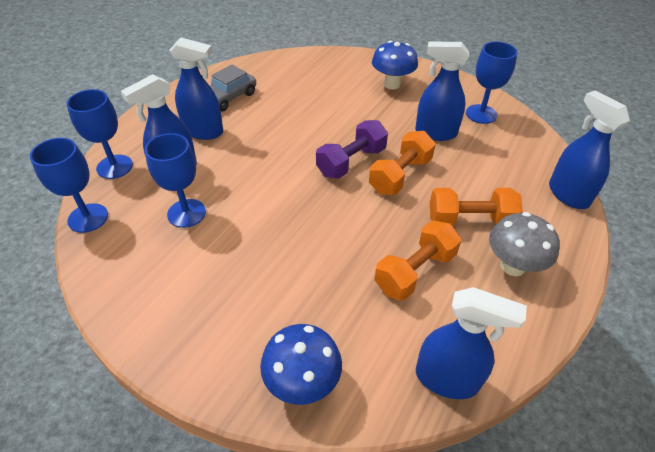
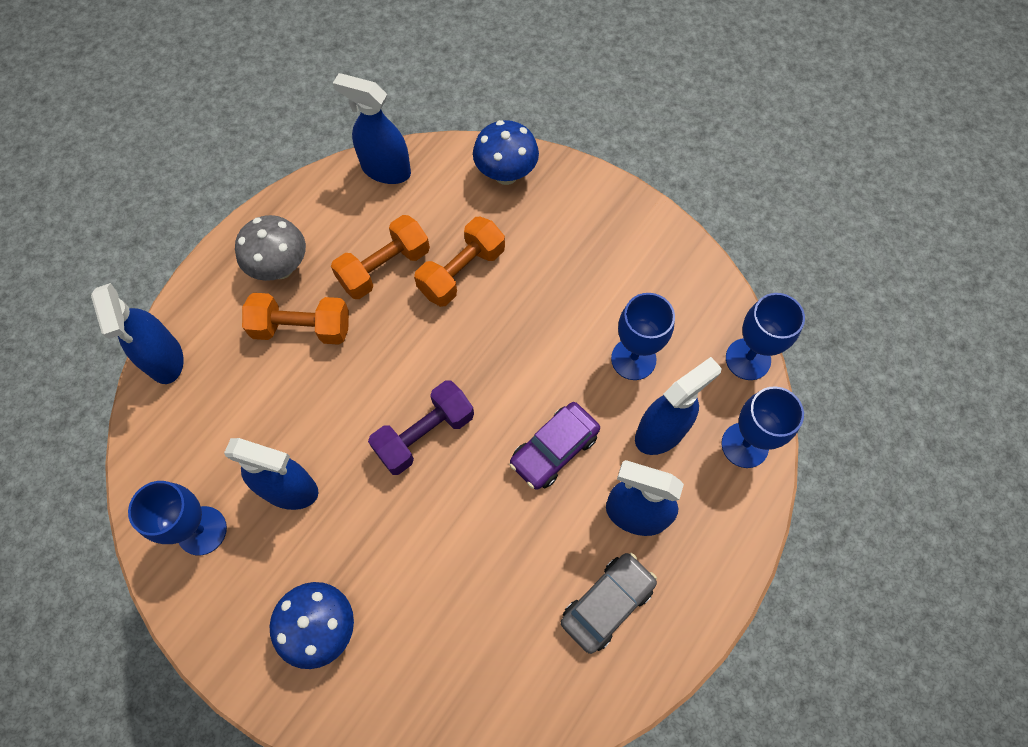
camera: 175 degrees left, 20 degrees up
(256, 158) = (554, 449): none -> purple car
(400, 175) = (364, 405): orange dumbbell -> orange dumbbell (461, 272)

